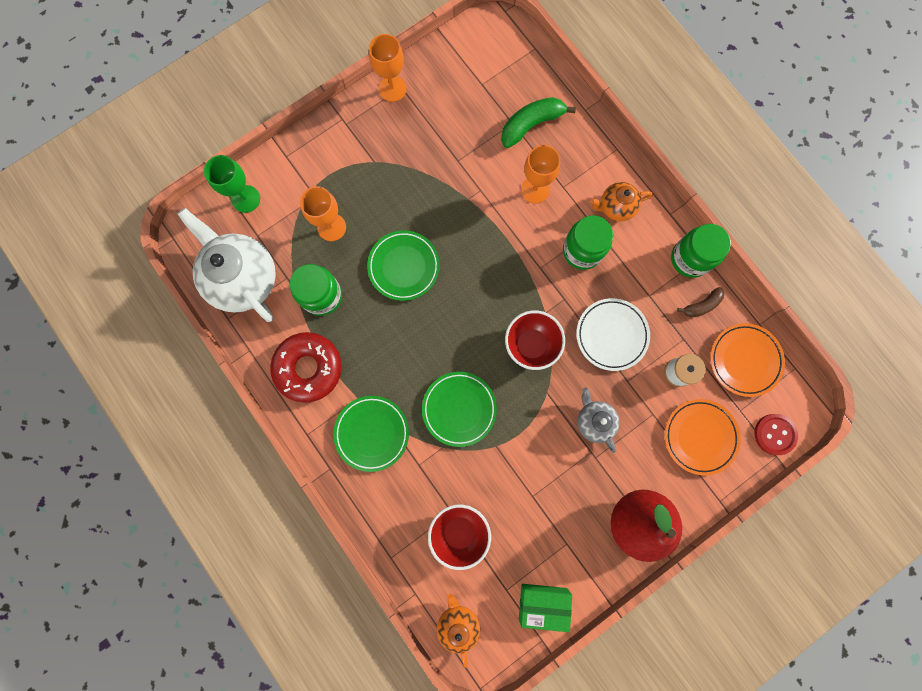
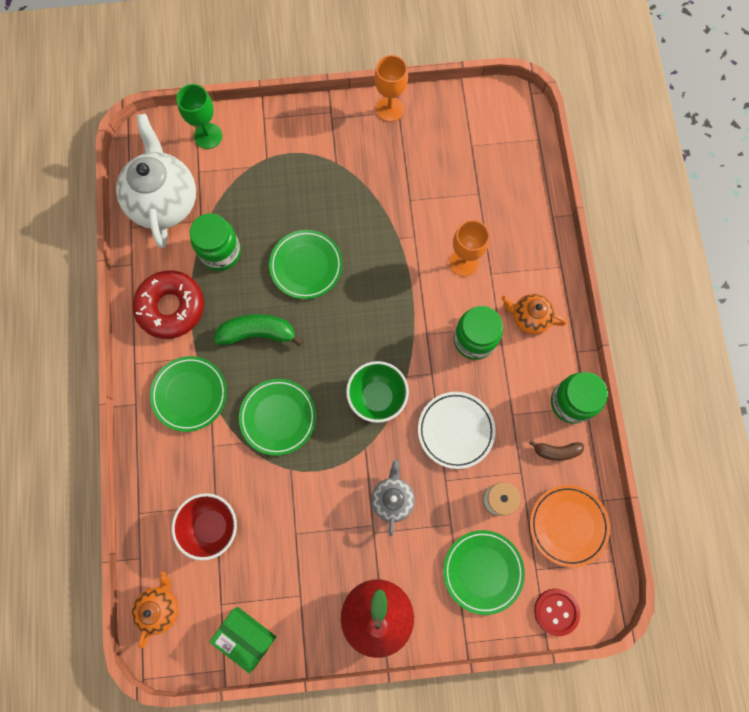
camera: 30 degrees right, 5 degrees down
(331, 227) = (265, 198): orange goblet -> none
(531, 125) = (495, 204): green banana -> green banana (258, 333)
(531, 344) = (377, 397): red bowl -> green bowl
(700, 436) = (482, 571): orange plate -> green plate

